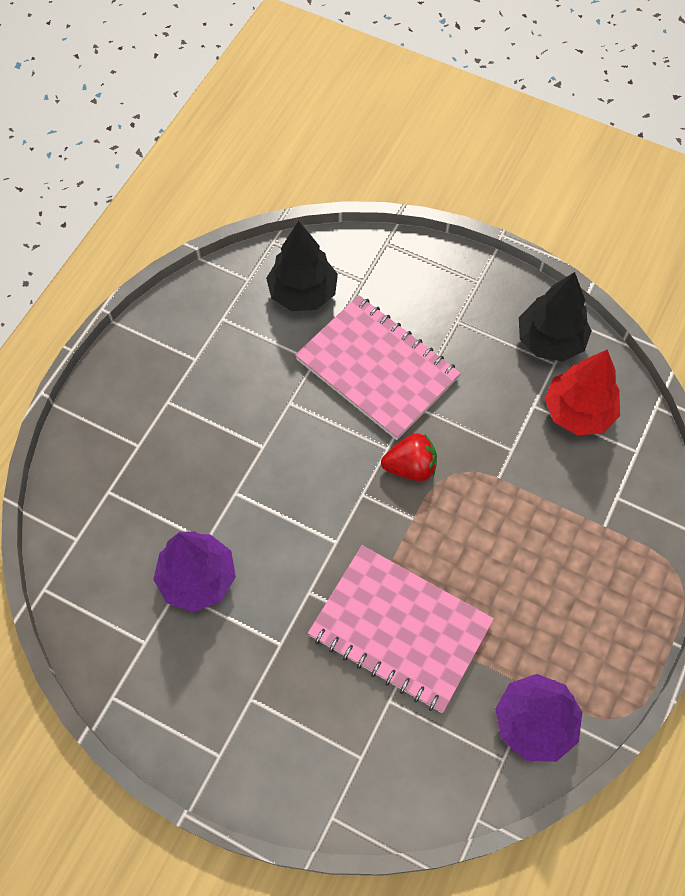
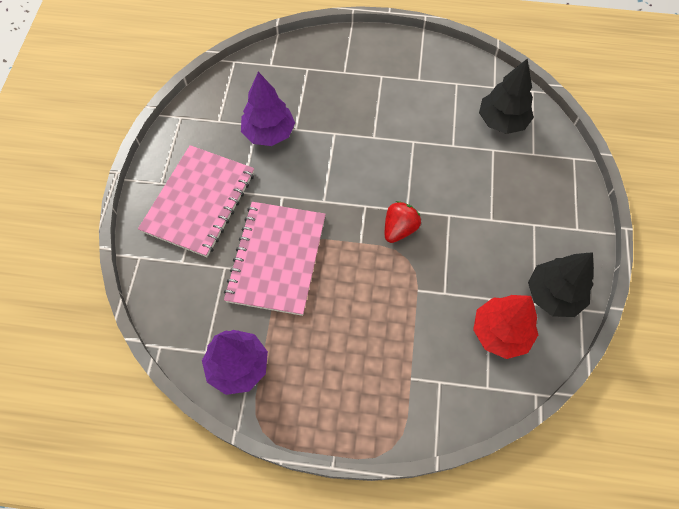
camera: 70 degrees right, 0 degrees up
(377, 369) = (466, 184): pink notebook -> pink notebook (199, 202)
(410, 467) = (399, 229): red strawberry -> red strawberry turned 120 degrees counterclockwise

